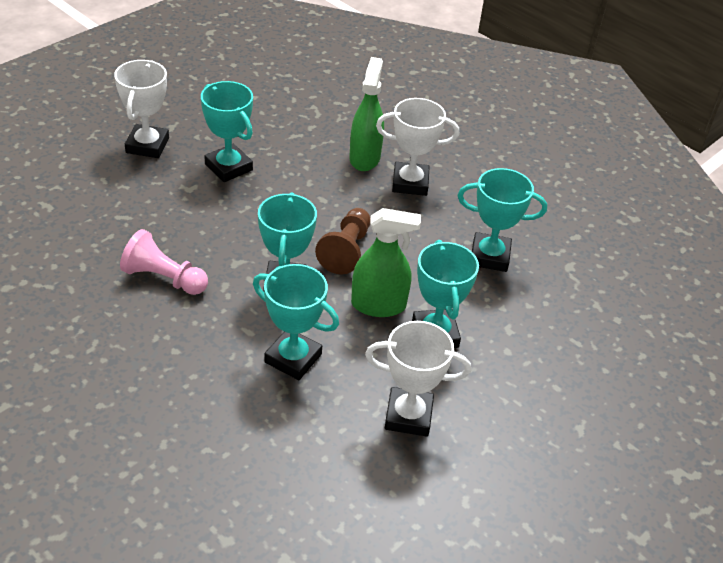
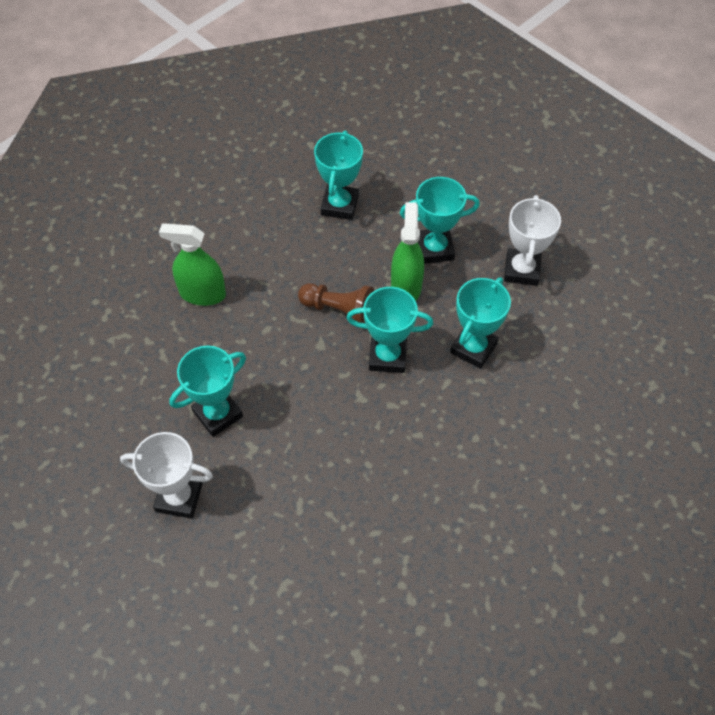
camera: 85 degrees left, 15 degrees up
(164, 278) = (387, 457): pink pawn -> none
(410, 183) = (241, 258): white trophy -> none

